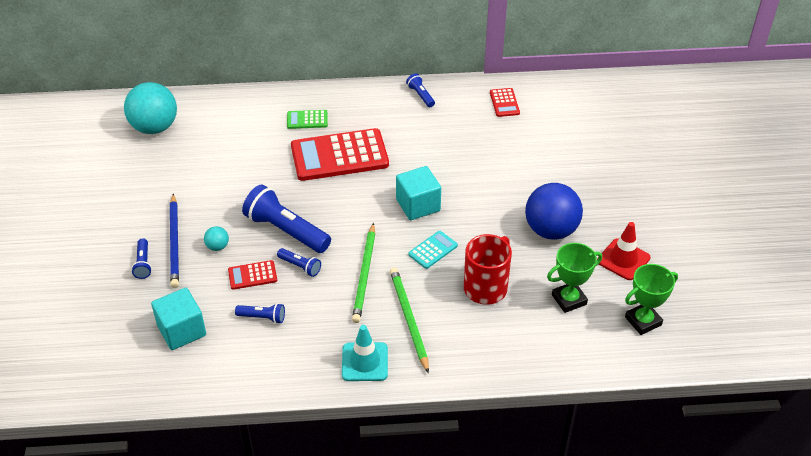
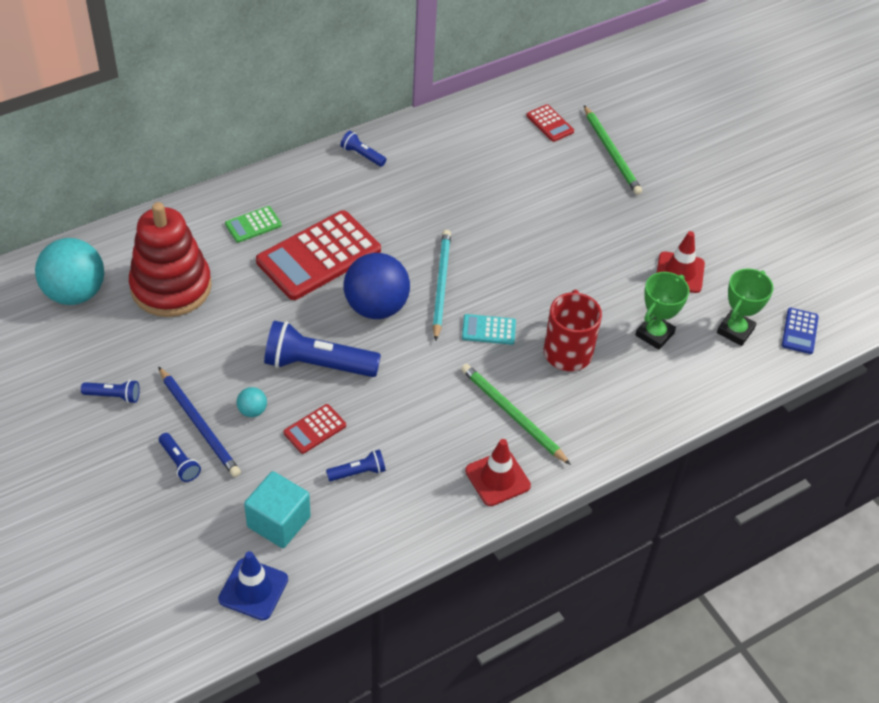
camera: 30 degrees left, 5 degrees up
(131, 370) = (253, 589): none -> blue traffic cone
(221, 144) = (171, 287): none -> red stacking toy
(300, 266) = (360, 399): blue flashlight -> blue flashlight (114, 396)
(364, 275) = (435, 383): green pencil -> green pencil (611, 153)
(364, 362) = (497, 478): turquoise traffic cone -> red traffic cone
(418, 205) = (441, 285): turquoise cube -> turquoise pencil
(433, 250) = (488, 330): turquoise calculator -> turquoise calculator turned 105 degrees counterclockwise
(504, 103) = (457, 136): red calculator -> red calculator (550, 123)
(551, 230) = (592, 266): blue ball -> blue ball (376, 307)
(703, 341) = (799, 331): none -> blue calculator

